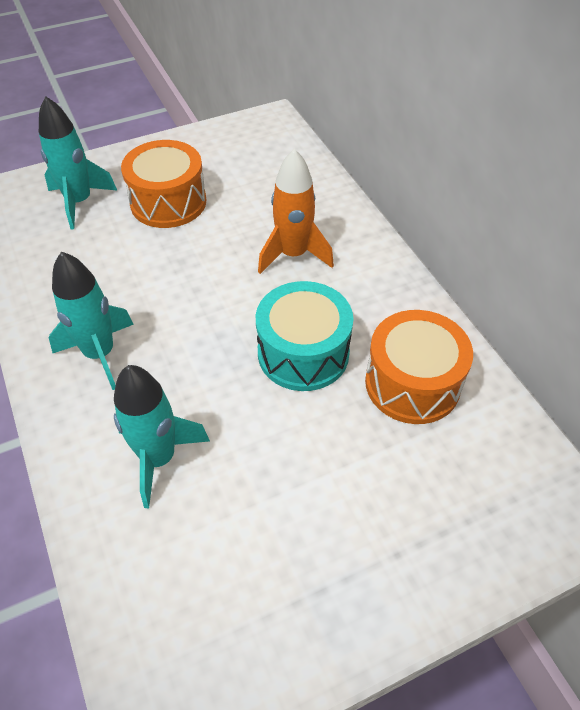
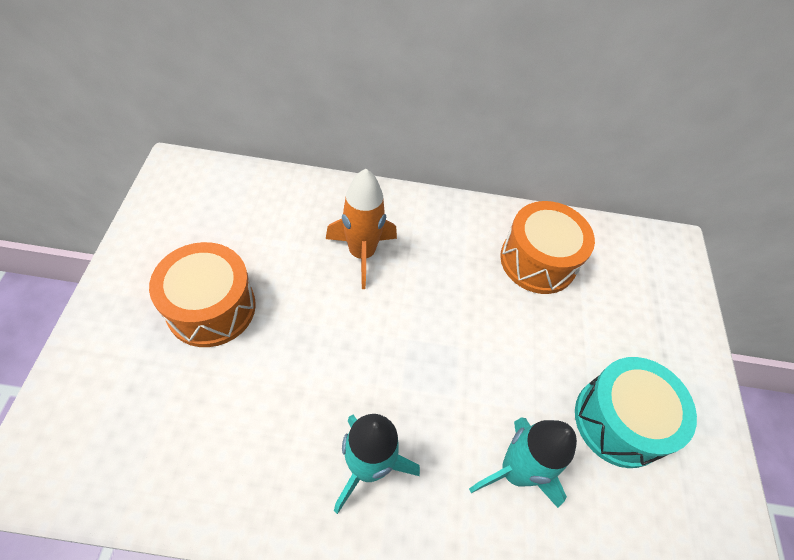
camera: 65 degrees left, 5 degrees up
(79, 202) = (132, 388): turquoise rocket -> none
(303, 353) = (470, 308): turquoise drum -> turquoise drum (619, 421)

